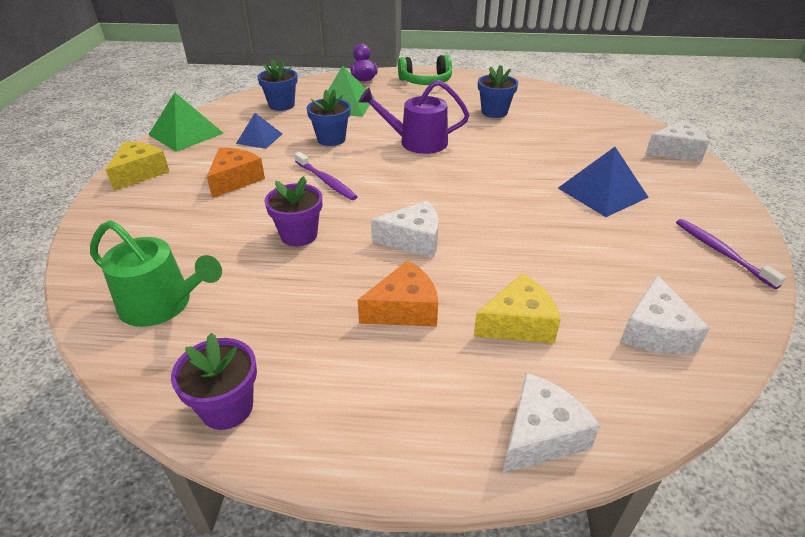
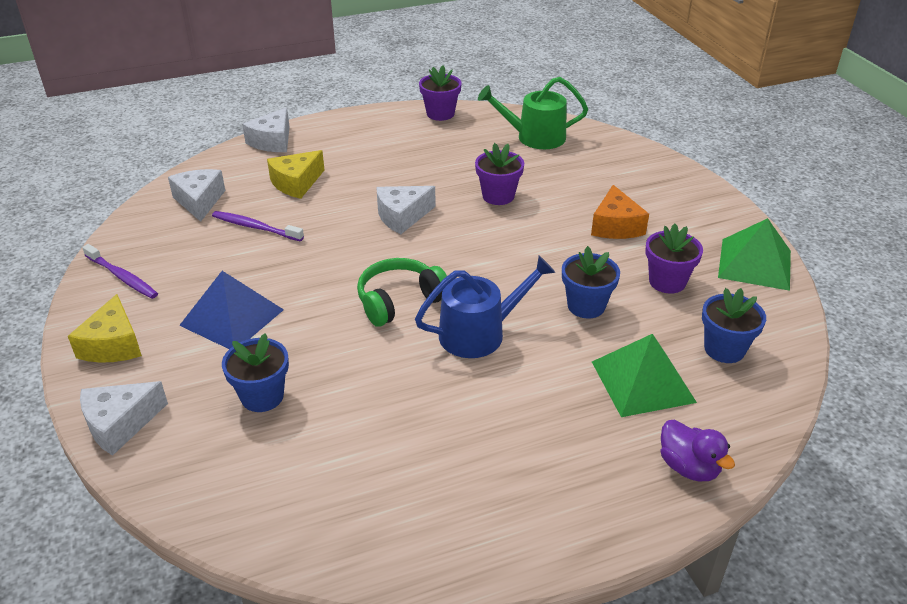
camera: 155 degrees right, 0 degrees up
(140, 173) = (710, 208): yellow cheese -> yellow cheese (113, 345)
(259, 138) = (667, 282): blue pyramid -> purple flower pot
(326, 181) = (529, 249): purple toothbrush -> purple toothbrush (255, 227)
(404, 309) = (378, 172): orange cheese -> none
(417, 142) = (479, 333): purple watering can -> blue watering can
(426, 82) = (576, 501): green headphones -> green headphones (399, 301)
(494, 112) = (408, 438): blue flower pot -> blue flower pot (262, 396)

